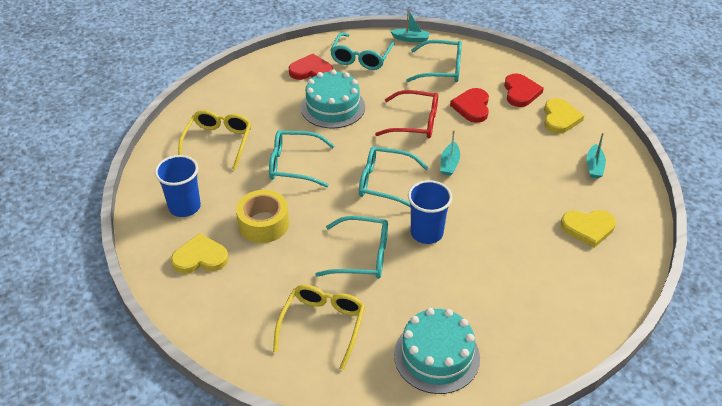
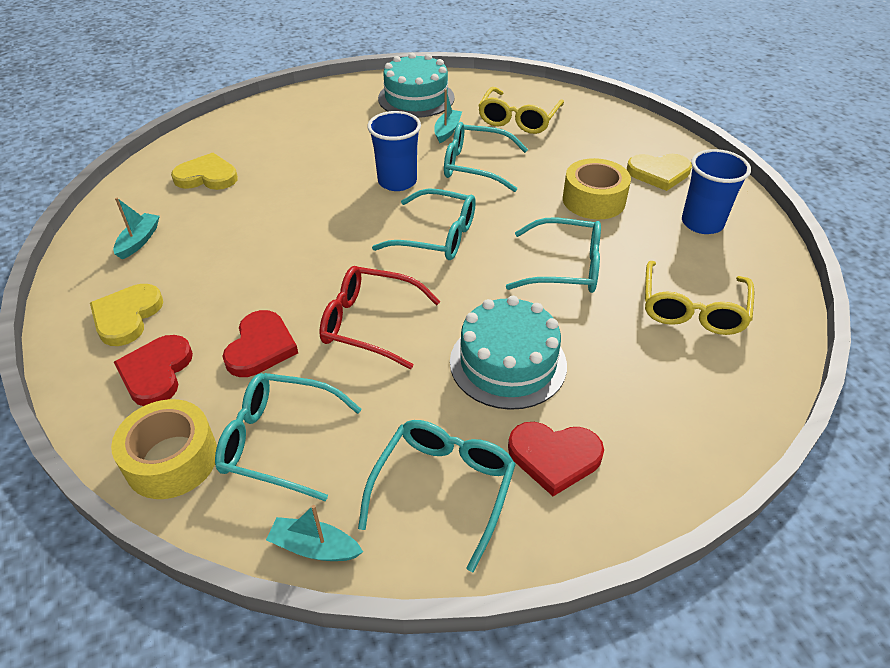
camera: 175 degrees left, 0 degrees up
(449, 164) = (339, 256): turquoise boat -> turquoise boat (447, 131)
(487, 60) = (172, 460): none -> yellow tape

